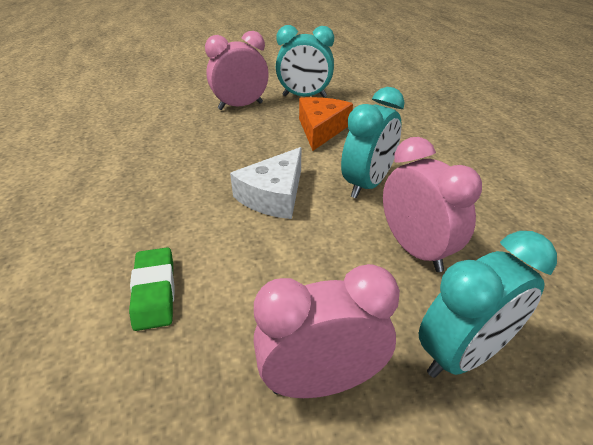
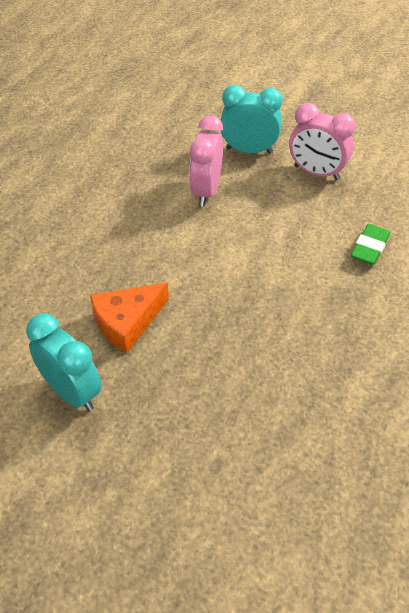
camera: 140 degrees left, 10 degrees up
(240, 106) = (159, 420): pink clock -> none
(274, 195) = (246, 273): white cheese -> none
(367, 184) = (172, 243): turquoise clock -> none

